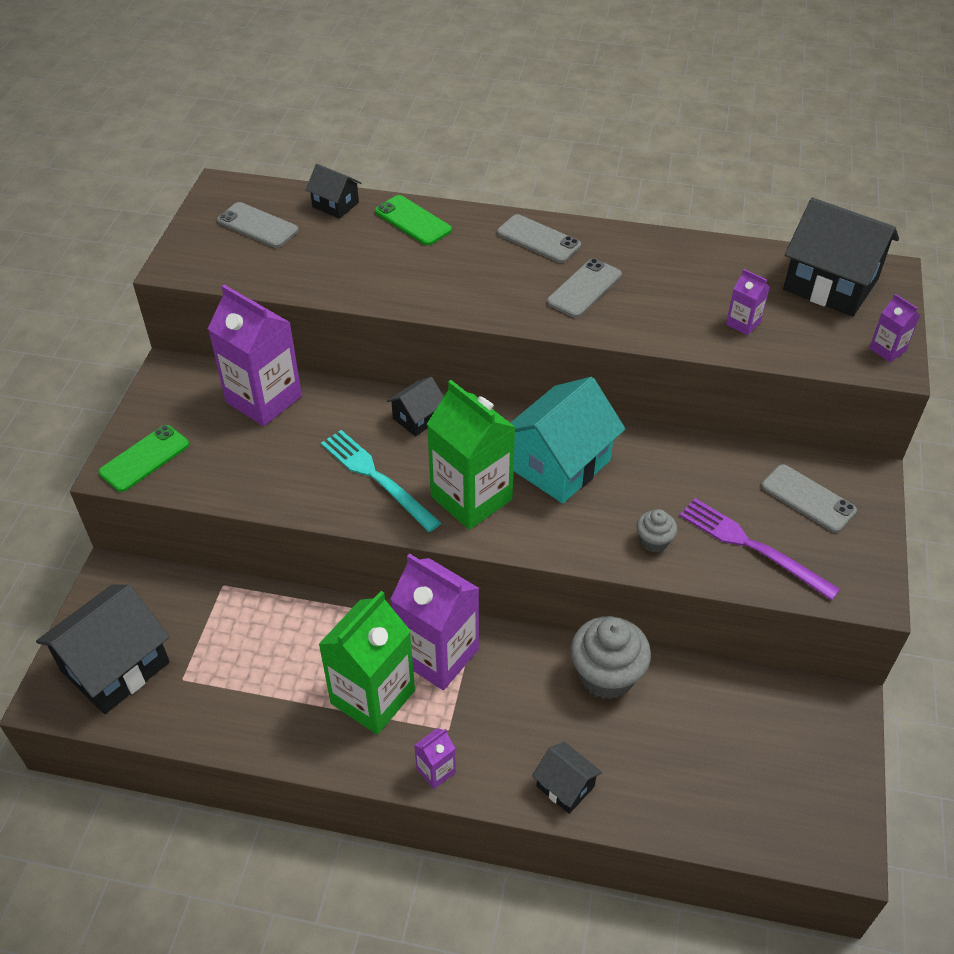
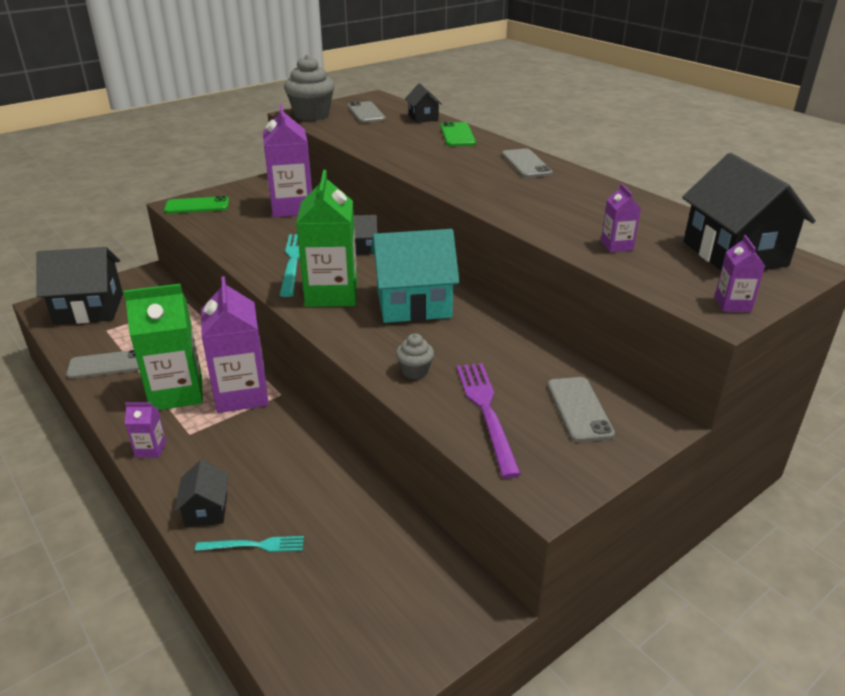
camera: 40 degrees right, 15 degrees down
(584, 289) = (519, 192): grey phone -> grey phone (107, 365)
(606, 675) = (325, 468): grey cupcake -> grey cupcake (311, 115)
(642, 784) = (254, 545): none -> turquoise fork

